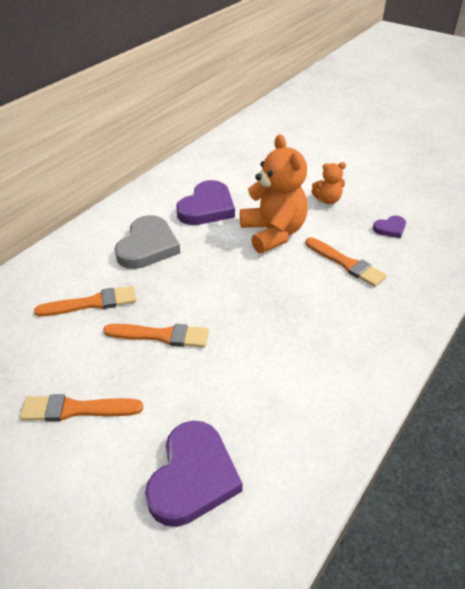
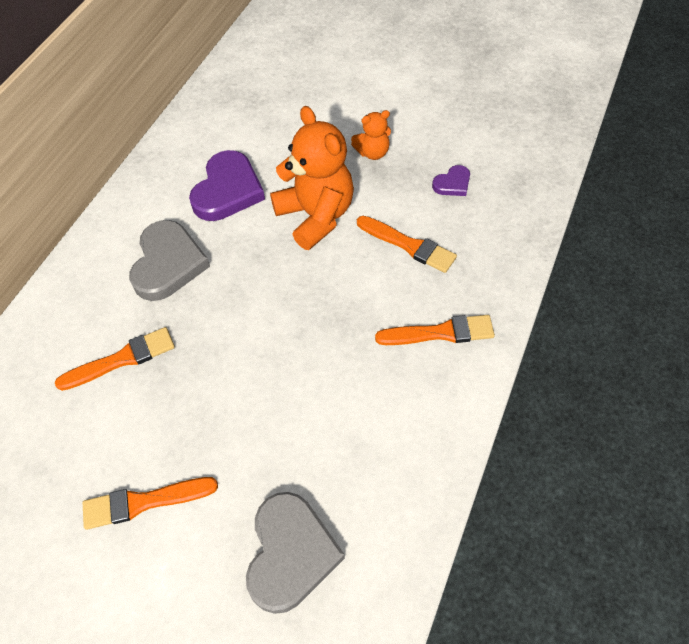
camera: 10 degrees left, 15 degrees up
(161, 336) = (215, 387): orange brush -> orange brush (440, 333)
(193, 476) = (290, 553): purple heart -> grey heart

